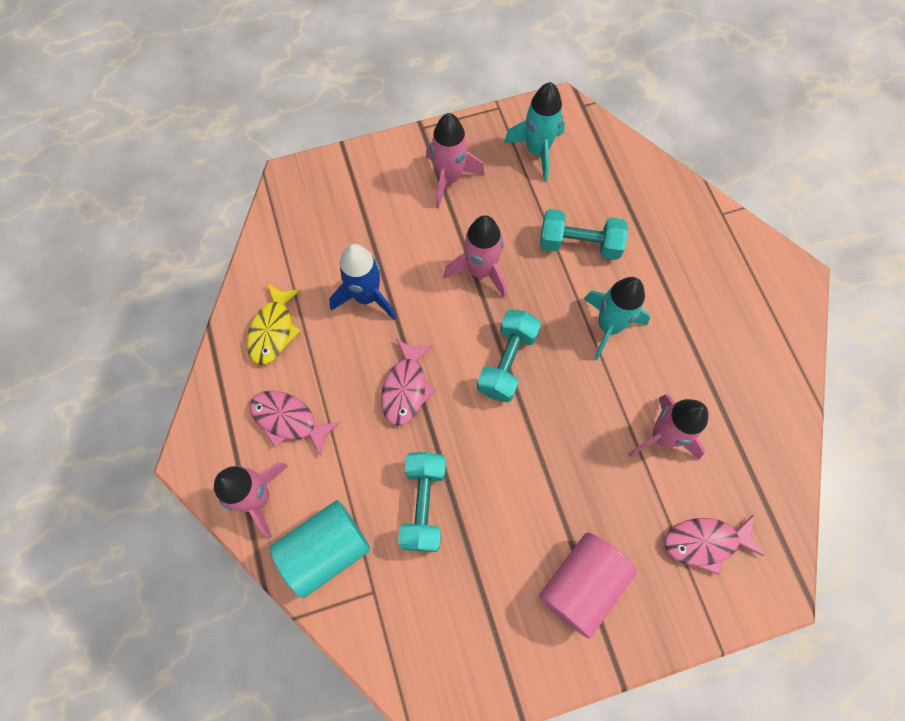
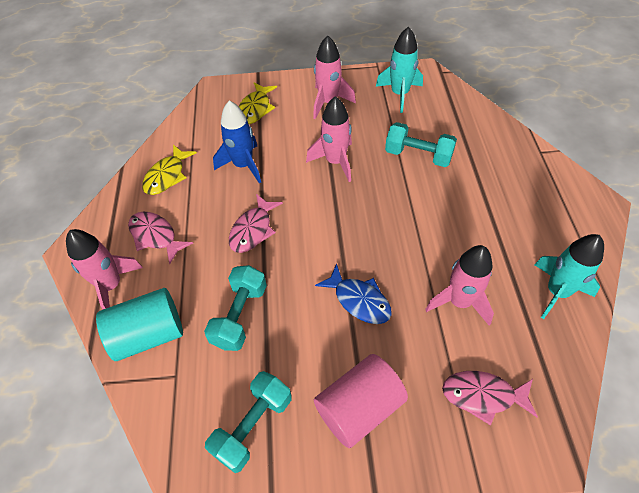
camera: 15 degrees right, 15 degrees down
(356, 204) = (255, 109): none -> yellow fish
(507, 362) = (339, 225): turquoise dumbbell -> turquoise dumbbell (253, 426)
(553, 457) = (359, 300): none -> blue fish
(609, 326) = (429, 213): turquoise rocket -> turquoise rocket (557, 292)

